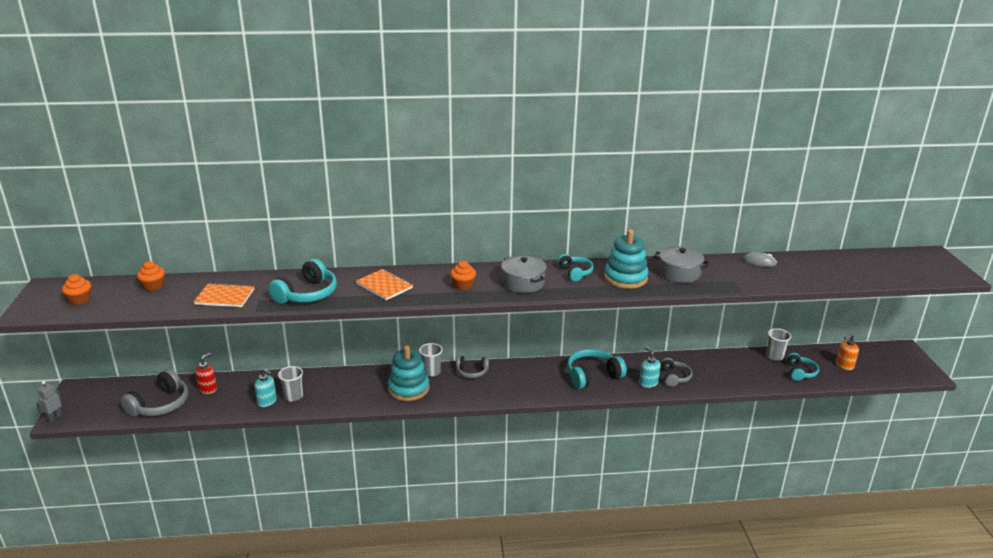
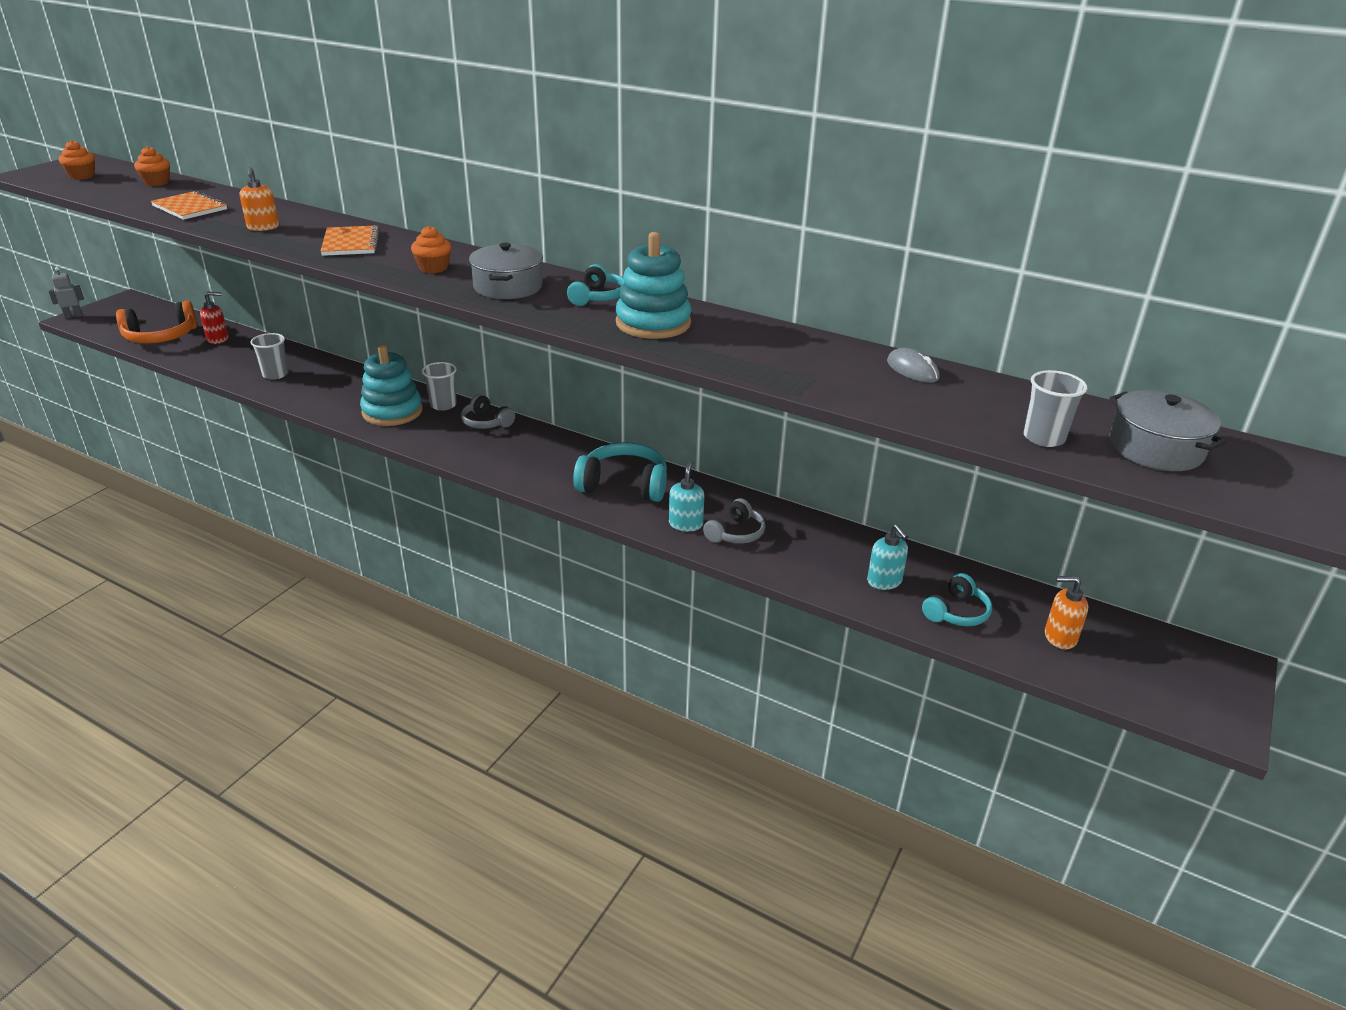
camera: 35 degrees right, 5 degrees up
(160, 404) = (161, 337): grey headphones -> orange headphones
(267, 401) = (246, 370): turquoise soap dispenser -> turquoise soap dispenser (884, 581)
(307, 294) = (263, 227): turquoise headphones -> orange soap dispenser
(679, 273) = (746, 342): grey pot -> grey pot (1155, 449)
(774, 356) = (945, 573): grey cup -> grey cup (1044, 438)

